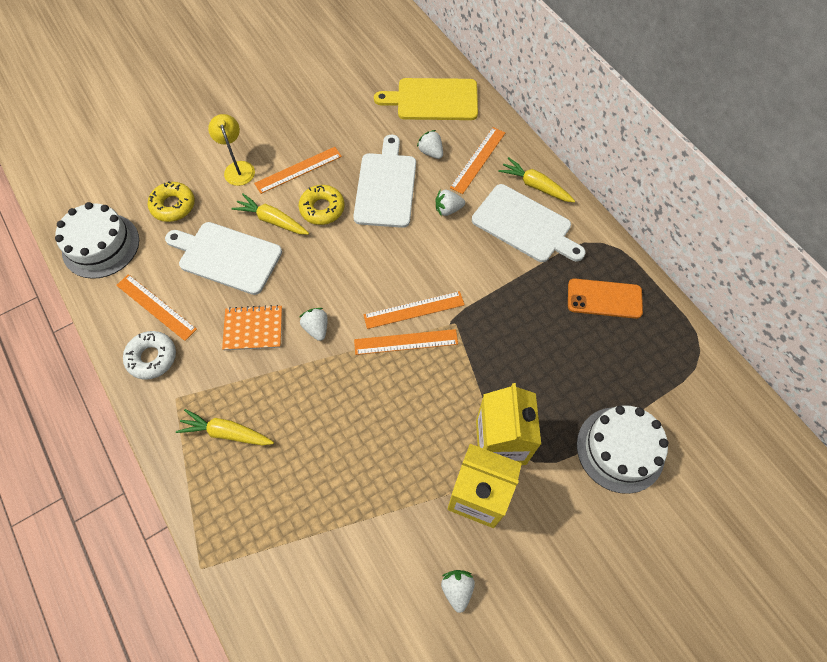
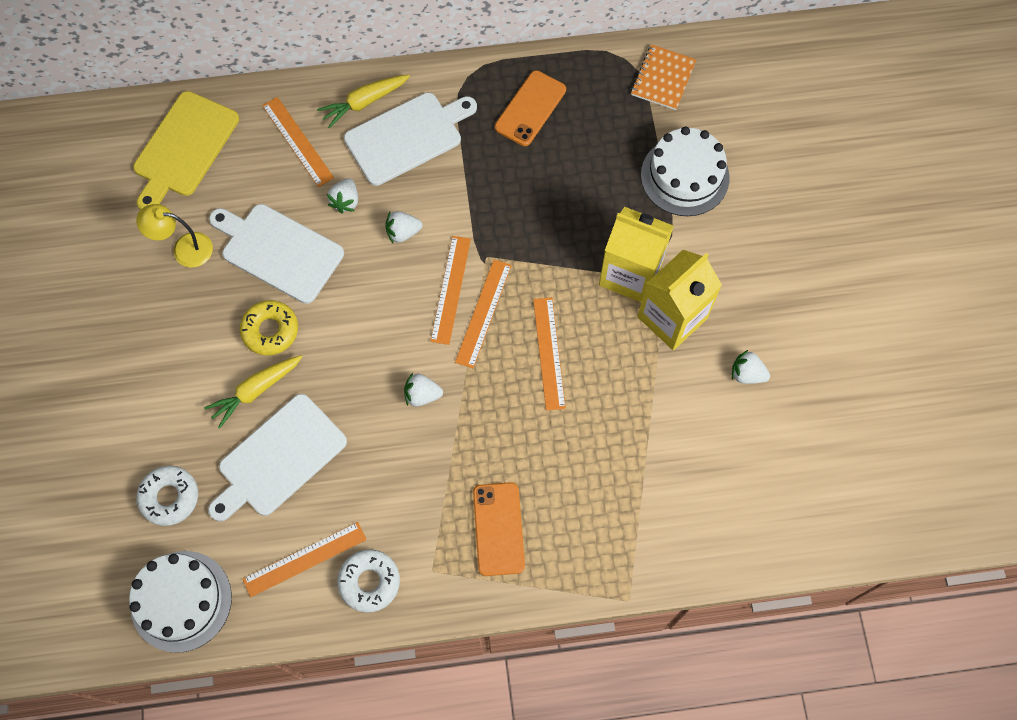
camera: 65 degrees left, 5 degrees up
(173, 205) = (169, 497): yellow donut -> white donut
(227, 433) = (498, 529): yellow carrot -> orange phone
(238, 168) = (156, 403): yellow lamp -> yellow lamp (184, 249)
(253, 329) = (389, 461): orange notebook -> orange notebook (663, 78)
(298, 170) = (199, 336): orange ruler -> orange ruler (549, 353)
(431, 152) = (258, 184): white strawberry -> white strawberry (403, 232)

